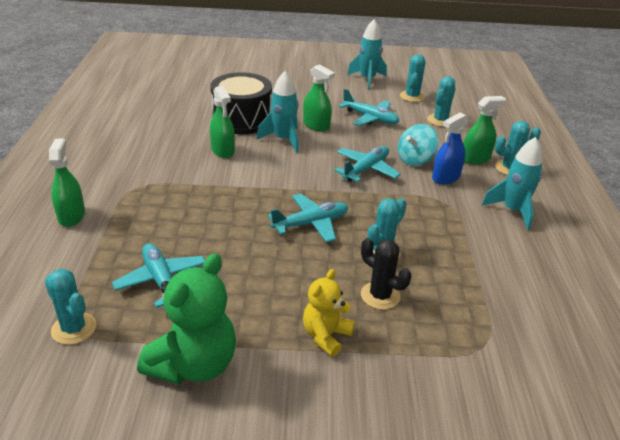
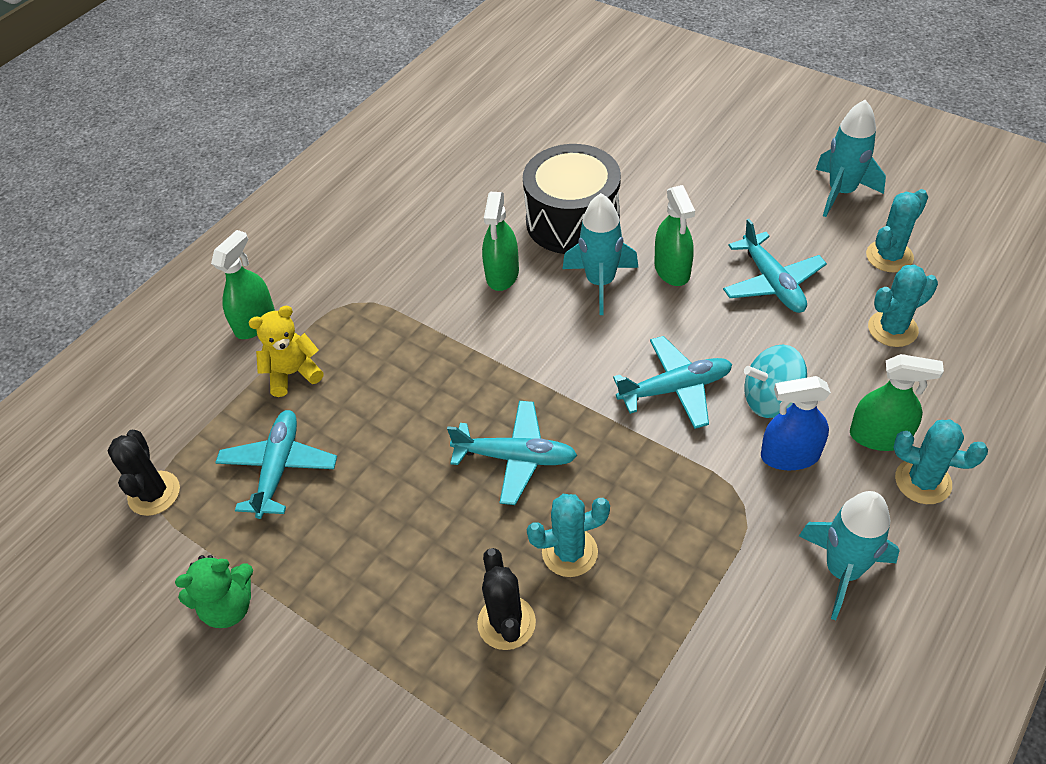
camera: 40 degrees right, 15 degrees up
(74, 328) = (154, 493): turquoise cactus -> black cactus
(194, 364) = (228, 607): green teddy bear -> green teddy bear, size x0.60
(326, 336) = (392, 647): yellow teddy bear -> yellow teddy bear (293, 373)

